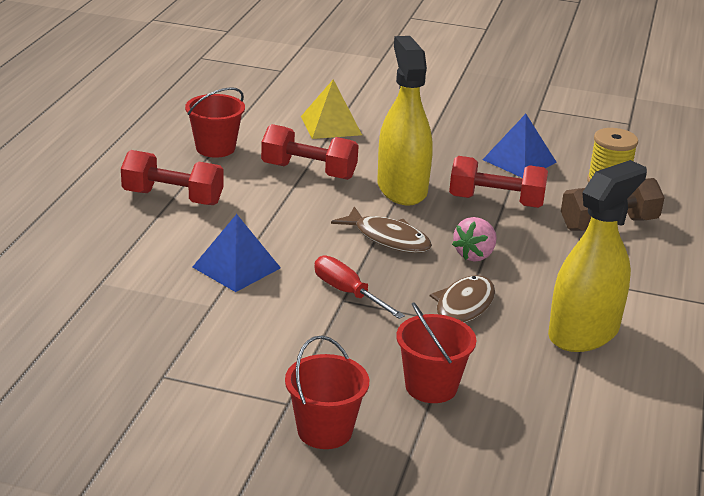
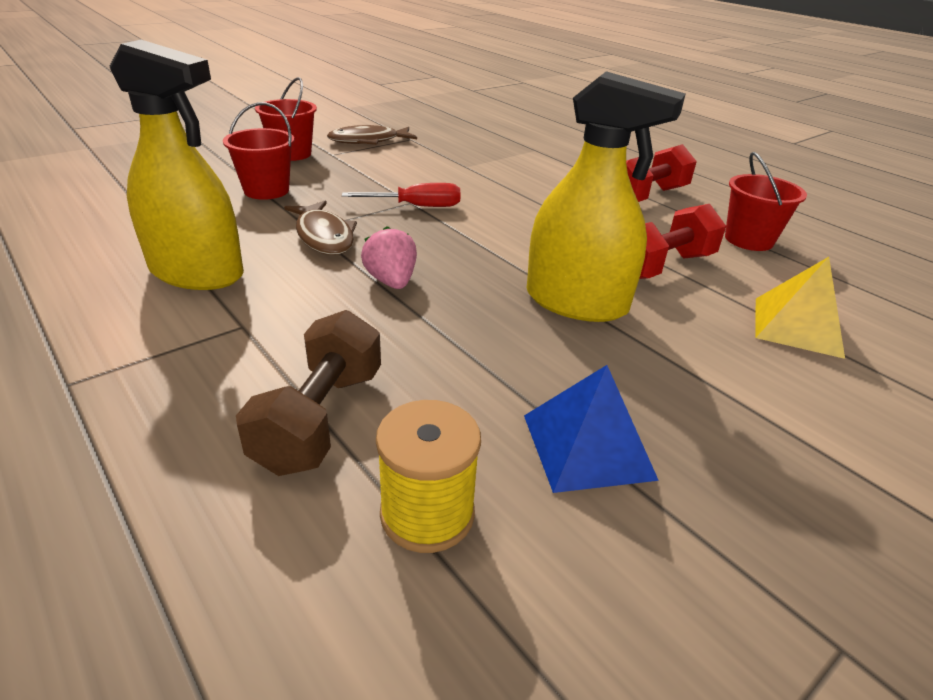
camera: 125 degrees right, 5 degrees up
(236, 267) = (506, 185): blue pyramid -> none
(388, 239) = (477, 252): brown fish -> brown fish (368, 141)
(496, 201) = (483, 352): red dumbbell -> none
(583, 332) = (197, 272): yellow spray bottle -> yellow spray bottle turned 60 degrees counterclockwise

